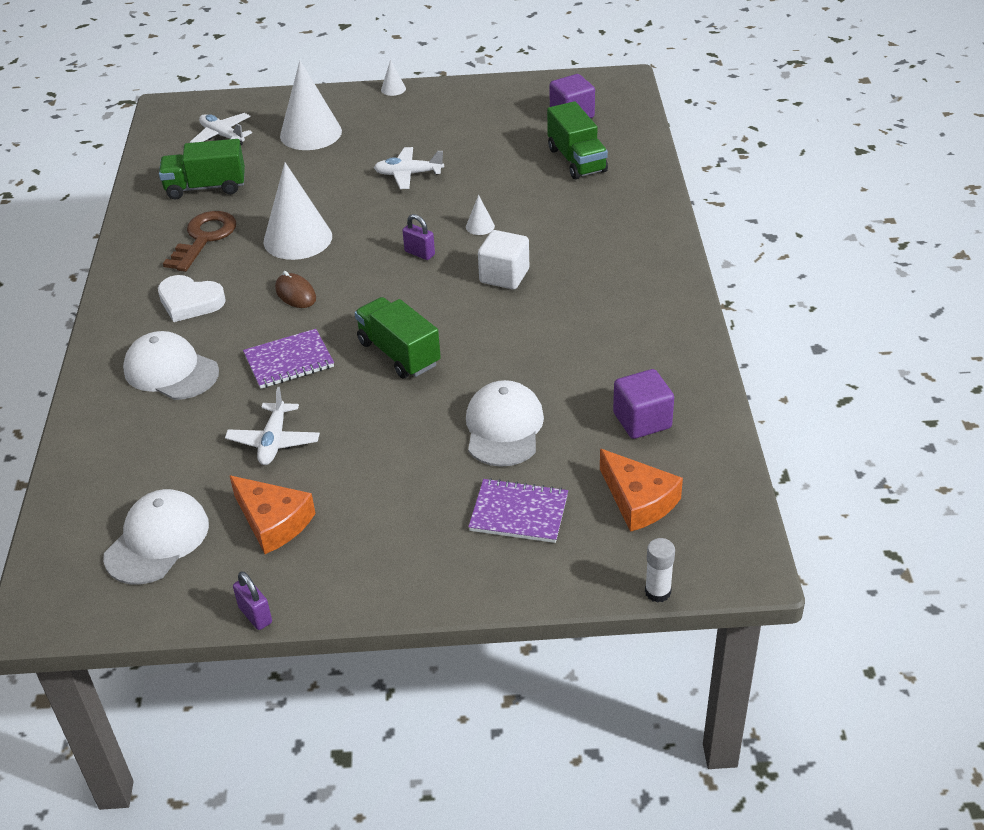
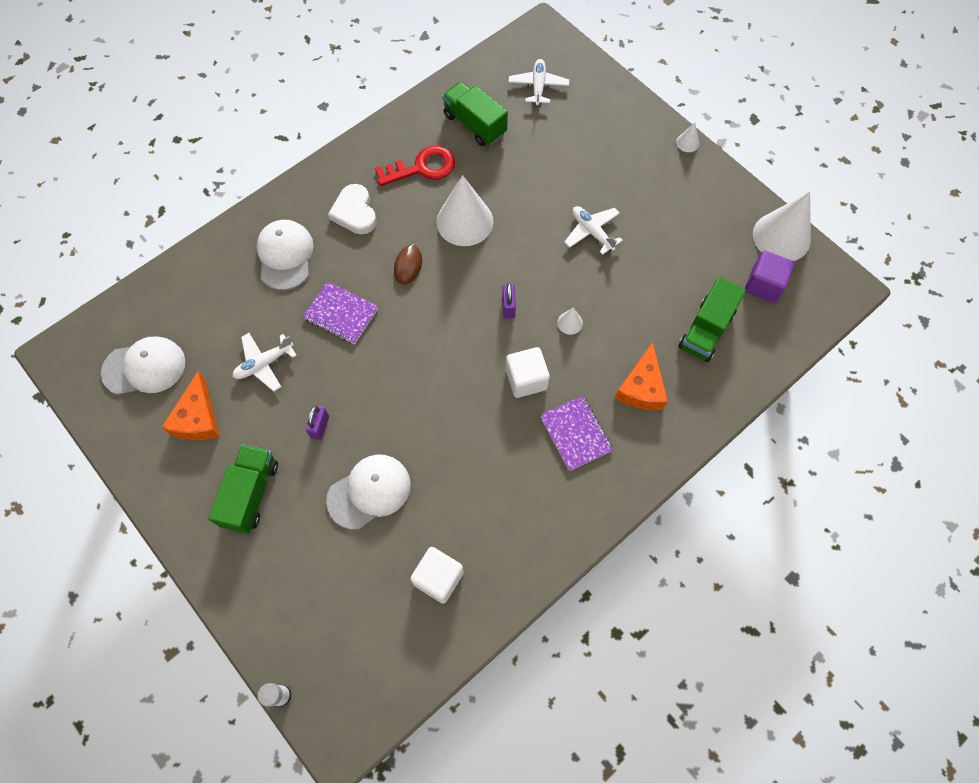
camera: 50 degrees right, 25 degrees up
(204, 238) = (422, 168): brown key -> red key
(255, 615) = (120, 467): purple padlock -> purple padlock (320, 427)
(310, 133) = (587, 135): white cone -> white cone (781, 237)
(399, 353) = (395, 373): green truck -> green truck (251, 494)
(519, 513) = (296, 558): purple notebook -> purple notebook (575, 433)
(638, 500) = (357, 628): orange cheese -> orange cheese (641, 387)
(642, 420) = (438, 578): purple cube -> white cube

